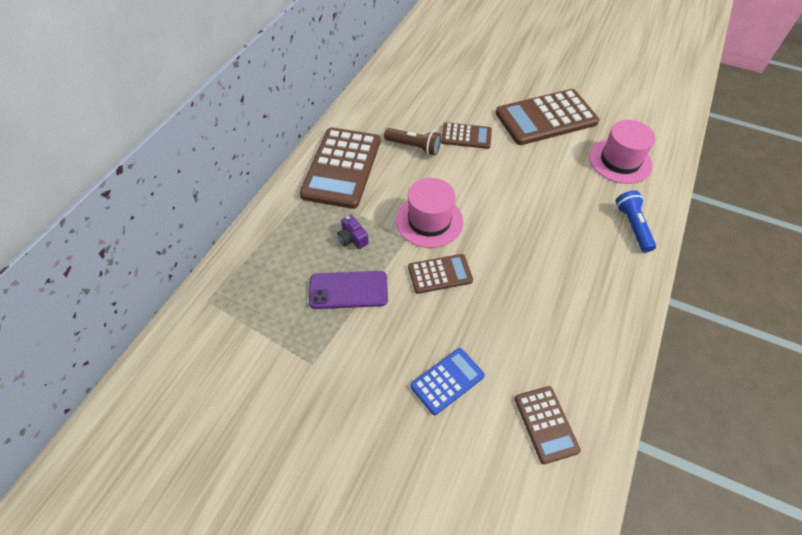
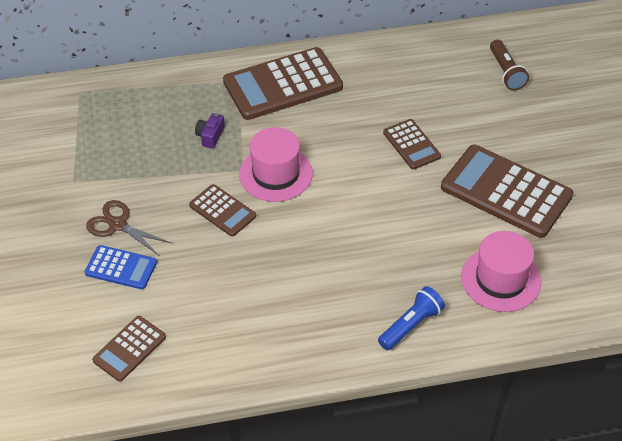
camera: 55 degrees right, 5 degrees down
(348, 290) = (156, 163): purple phone -> none
(395, 356) = (118, 225): none -> brown scissors
(414, 147) = (358, 116): brown flashlight -> brown flashlight (506, 72)

